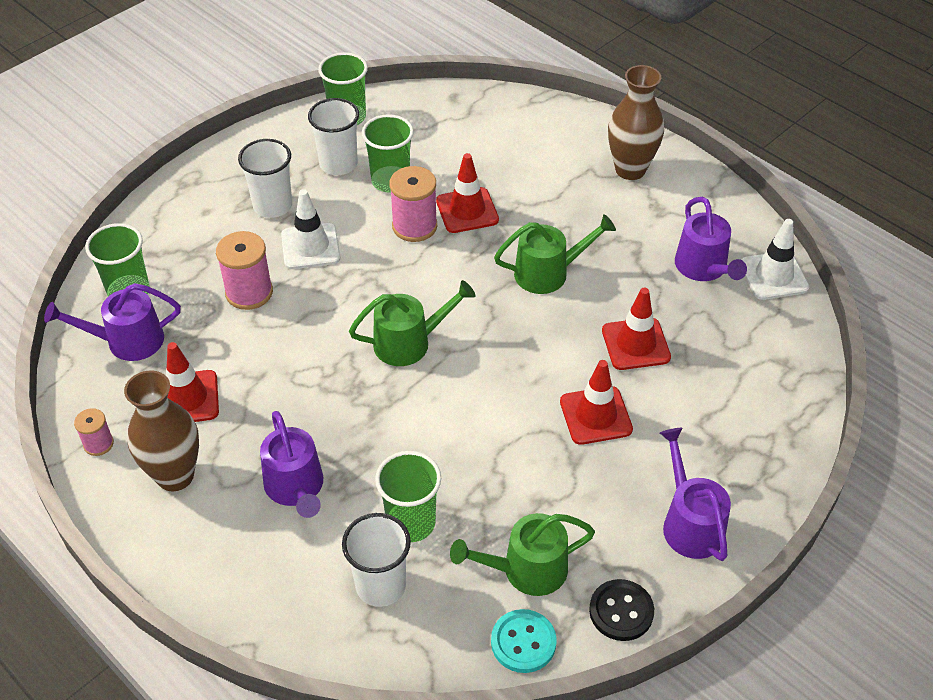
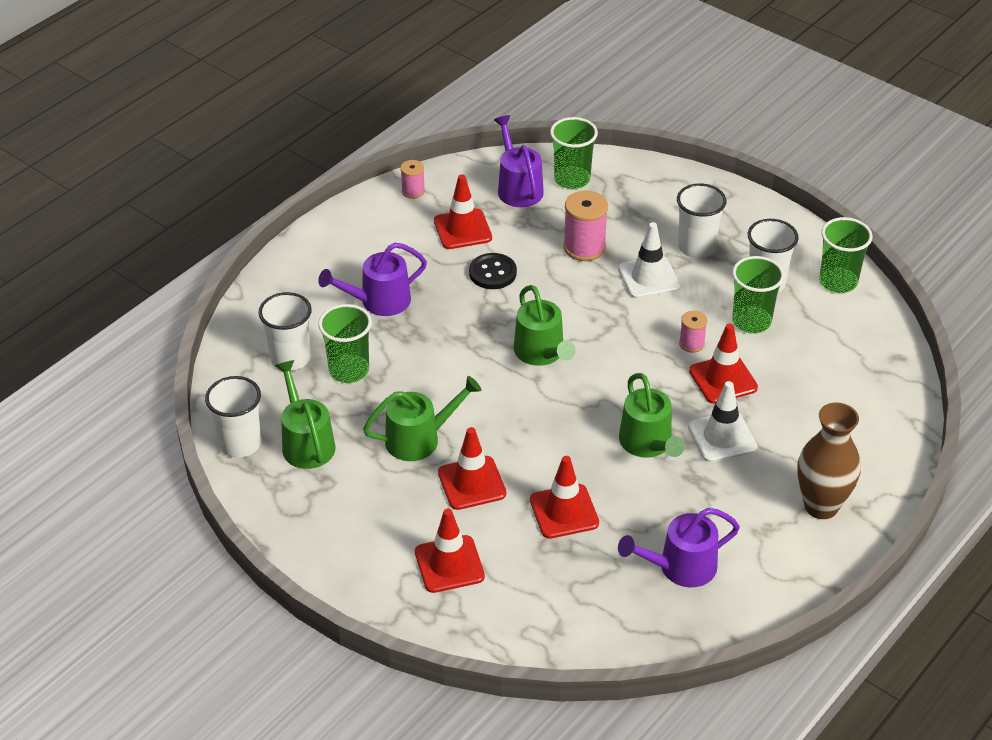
camera: 85 degrees right, 5 degrees down
(175, 475) = (386, 235): brown vase -> none
(414, 226) = (691, 344): pink spool -> pink spool, size x0.57
(523, 642) = (240, 444): turquoise button -> white cup
(528, 458) = (419, 439): none -> green watering can
(621, 611) = (268, 503): black button -> black button (492, 273)
(690, 523) = (356, 550): purple watering can -> none
(707, 441) = (449, 564): none -> red traffic cone
(773, 276) = (681, 628): white traffic cone -> white traffic cone (722, 437)

